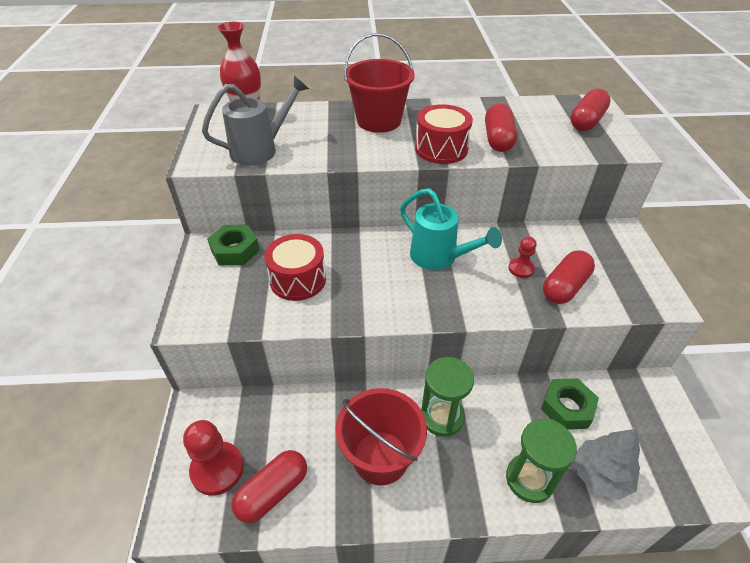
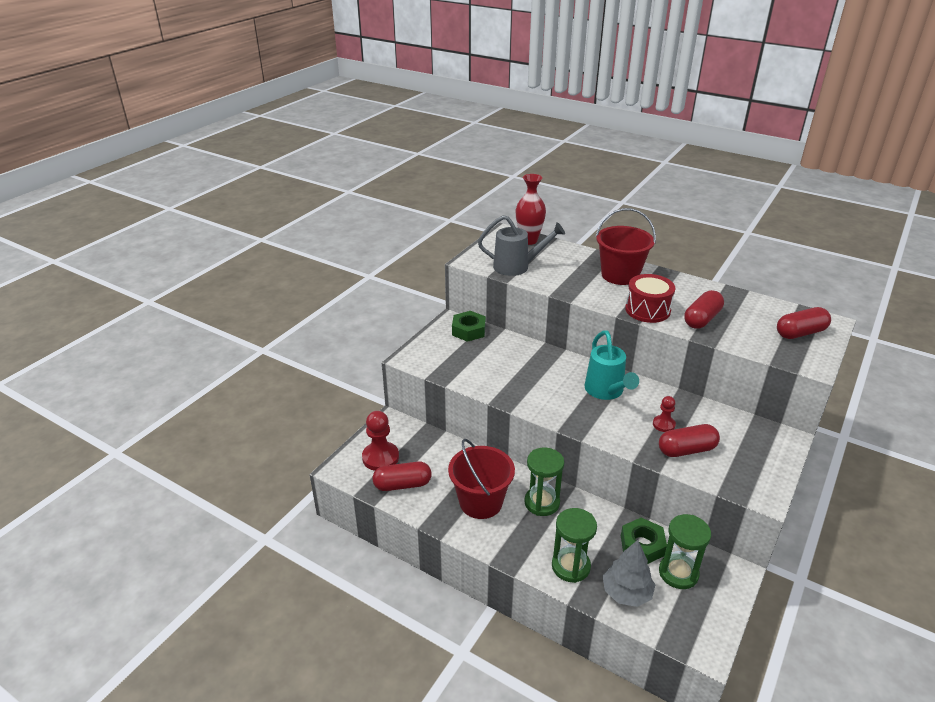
camera: 35 degrees right, 10 degrees down
(298, 279) = (494, 364): red drum -> none
(619, 419) = (678, 573): none -> green hourglass

